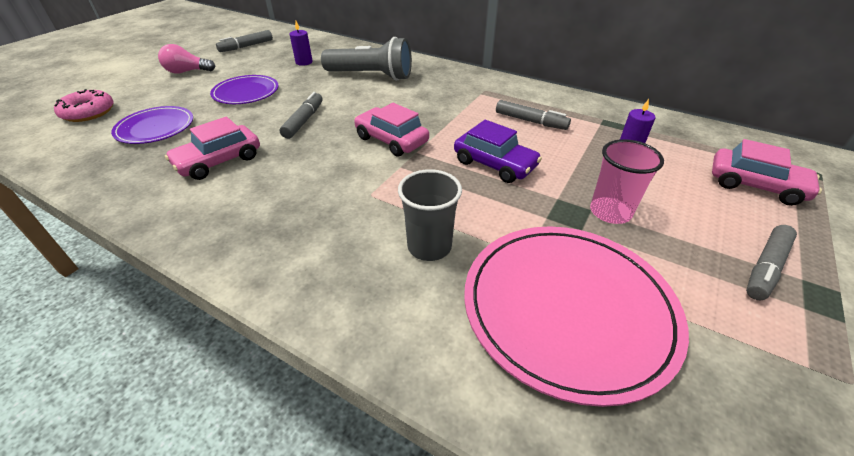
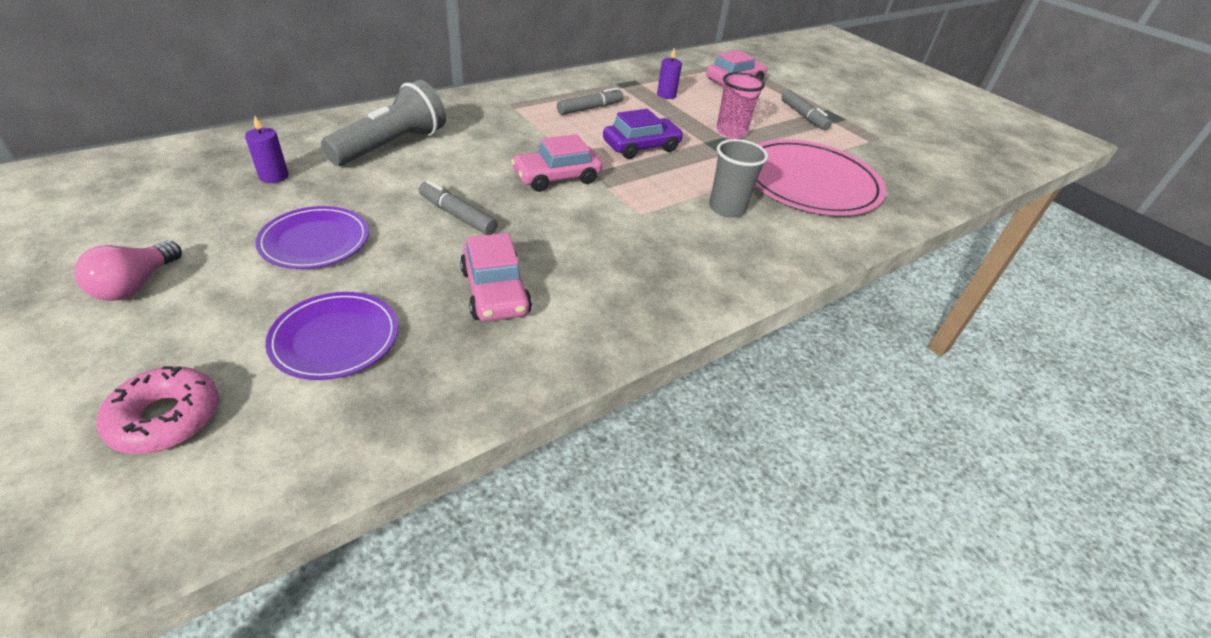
camera: 70 degrees left, 0 degrees up
(246, 46) = (114, 209): grey marker -> none

